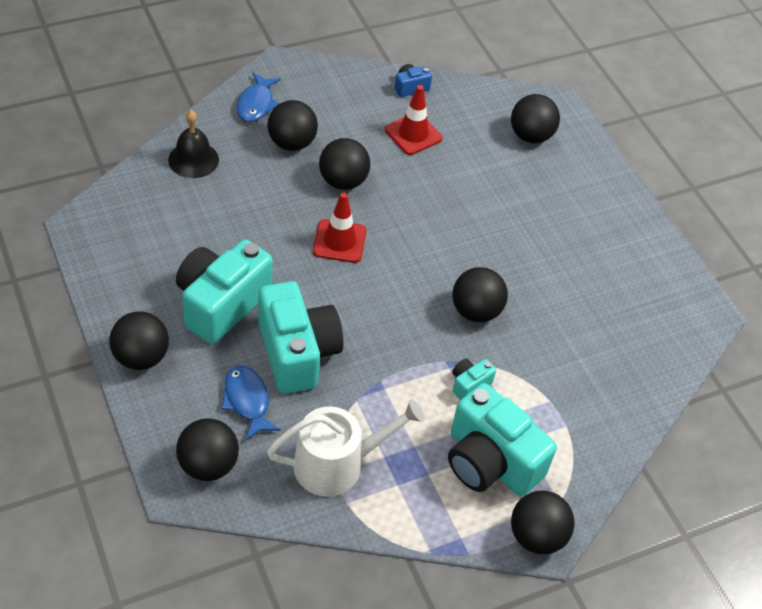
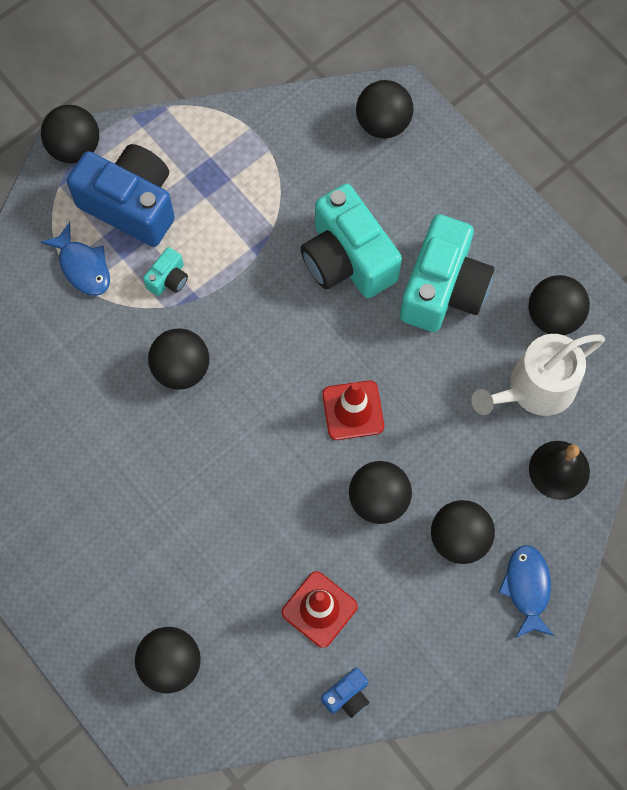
camera: 170 degrees right, 20 degrees up
(141, 357) = (491, 206): black ball -> black ball (553, 316)
(247, 401) = (374, 193): blue fish -> blue fish (83, 266)
(337, 464) = (270, 159): white watering can -> white watering can (535, 388)
(490, 461) = (131, 204): turquoise camera -> blue camera

